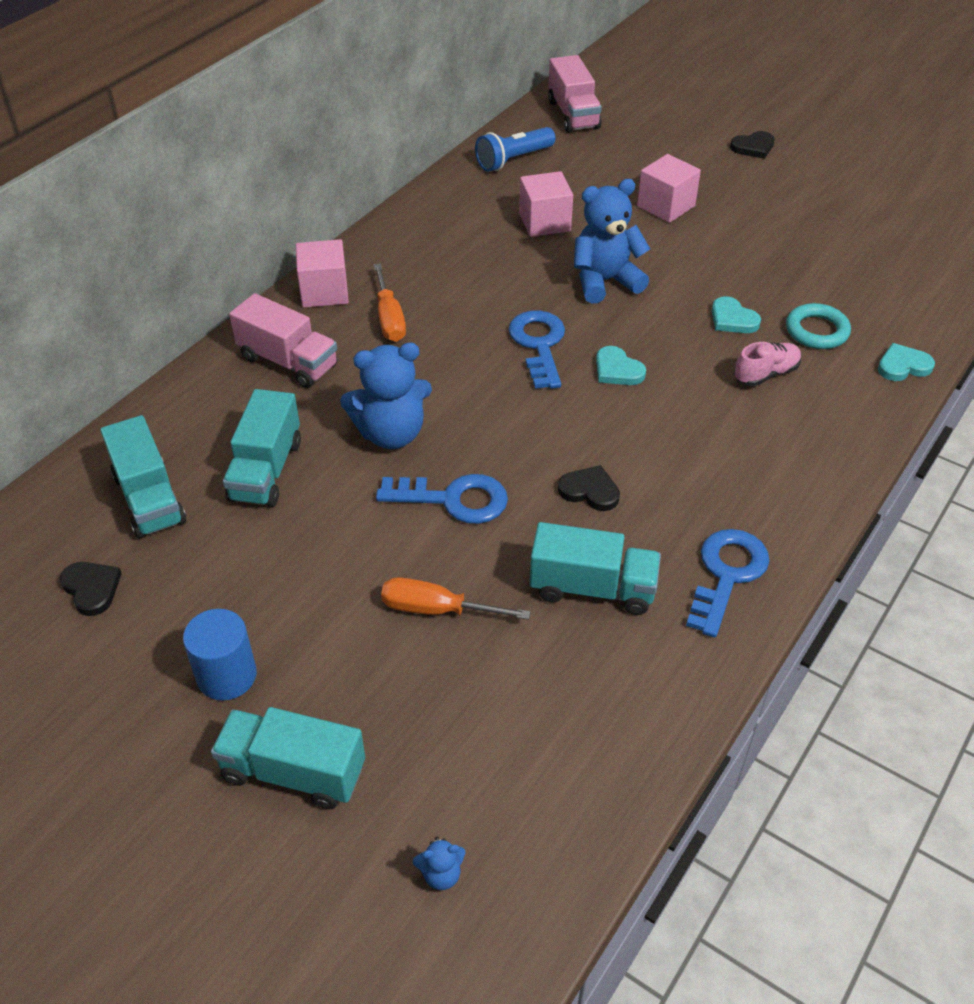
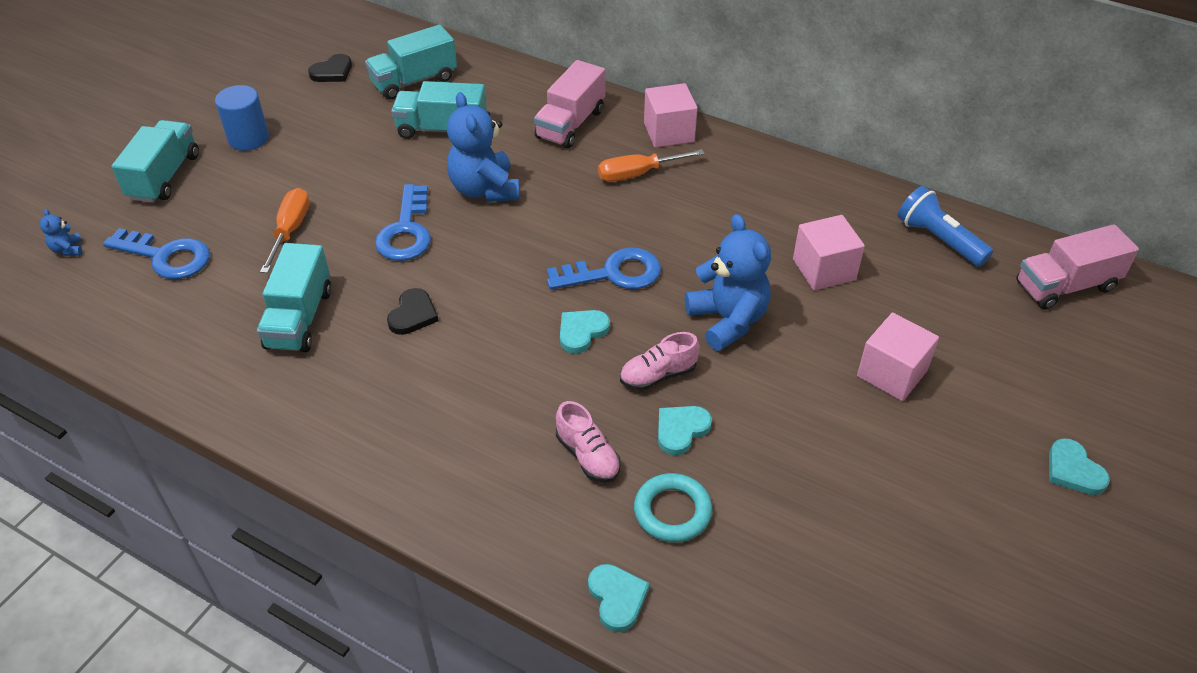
camera: 85 degrees right, 0 degrees up
(671, 327) = (658, 375): none -> pink shoe
(726, 574) = (303, 409): blue key -> blue key (166, 256)
(753, 147) = (1073, 470): black heart -> turquoise heart

